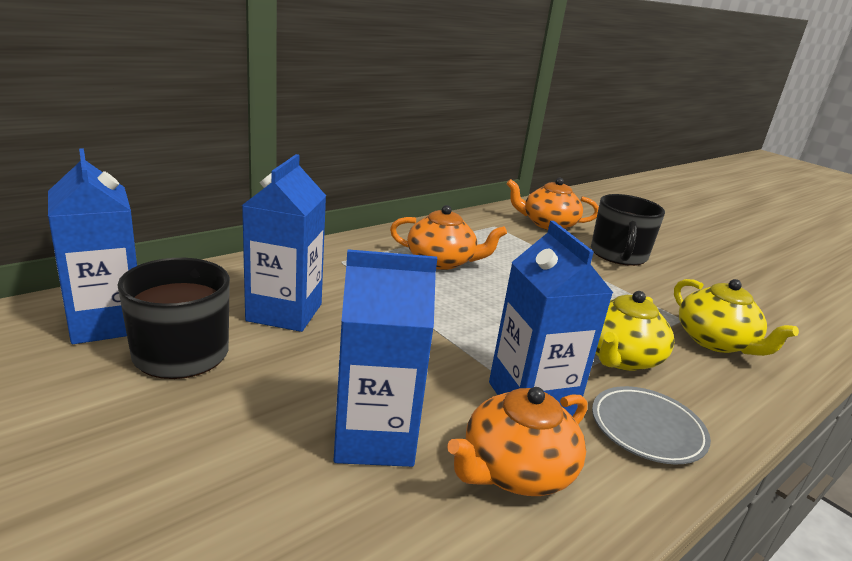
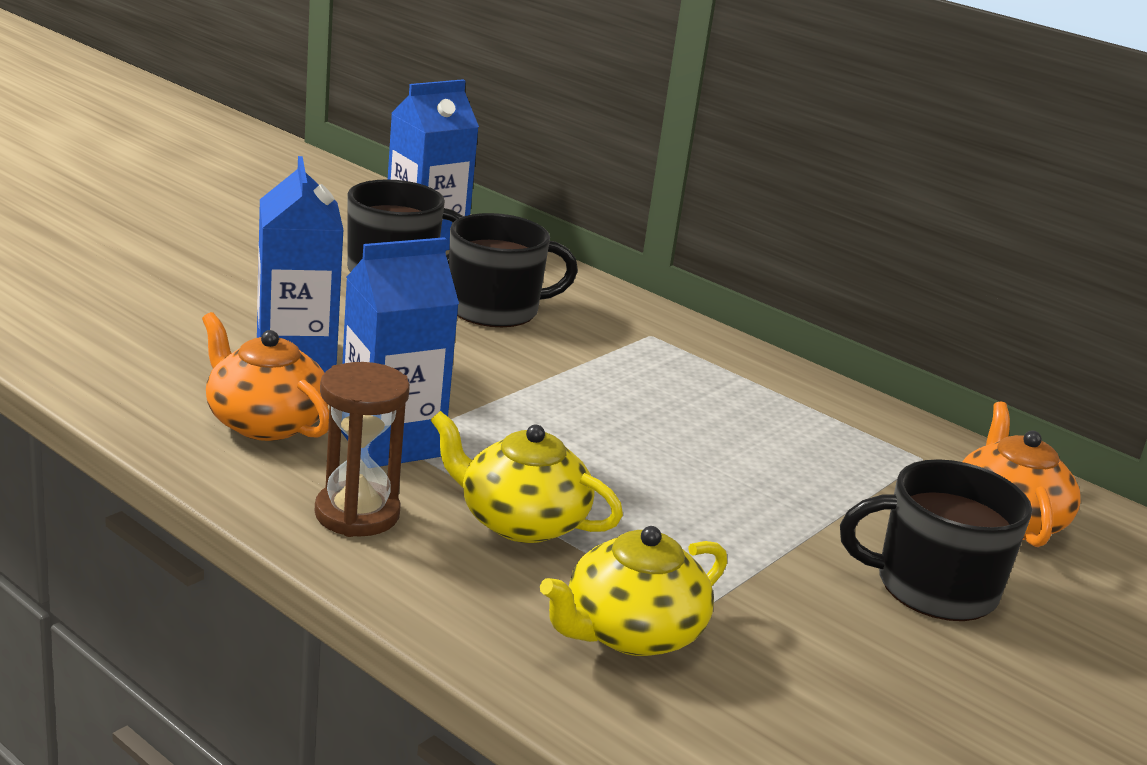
camera: 80 degrees right, 0 degrees up
(284, 312) = (495, 309): blue carton -> black mug
(441, 261) = (718, 403): orange teapot -> none
(647, 429) = (357, 514): grey plate -> brown hourglass

